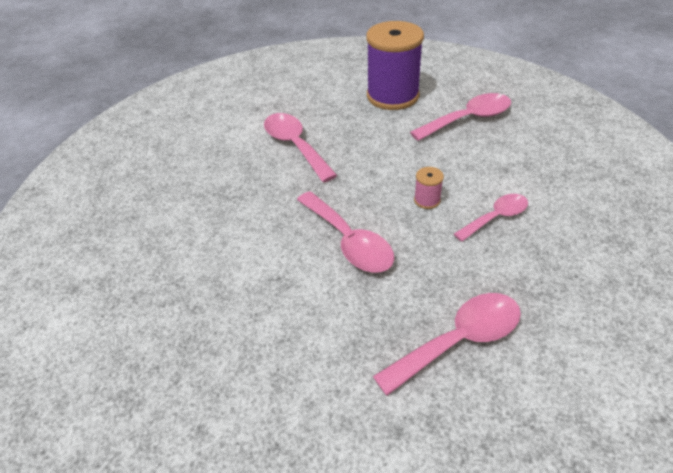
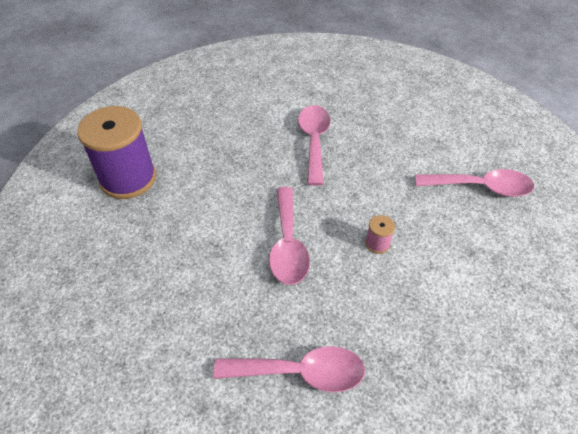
camera: 30 degrees right, 5 degrees up
(392, 96) = (432, 132): purple spool -> purple spool (128, 178)
(496, 217) = (421, 291): pink spoon -> none

